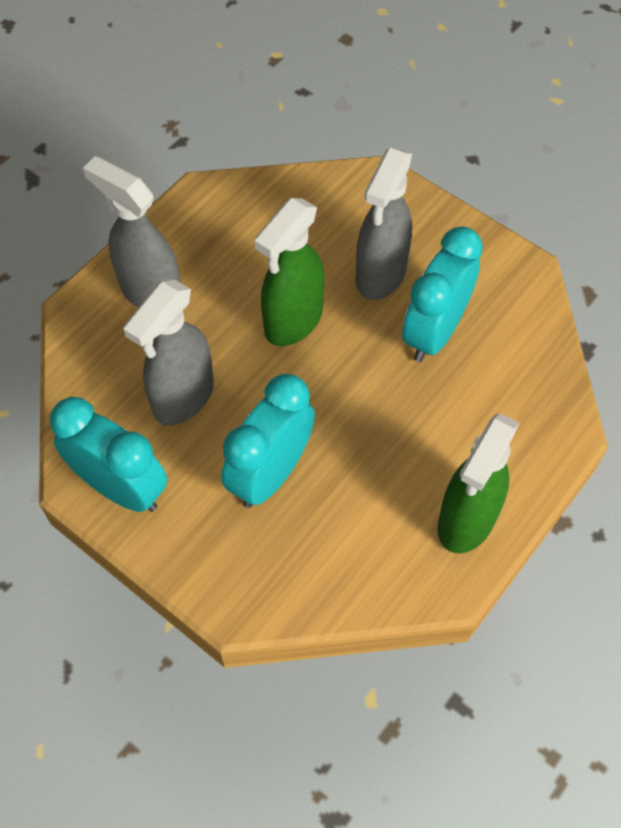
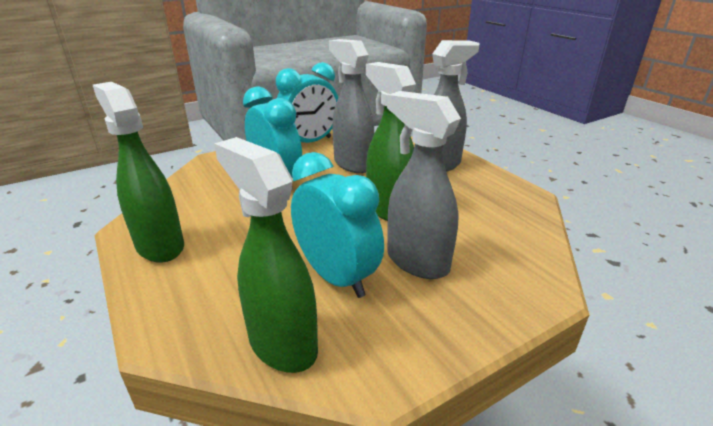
camera: 110 degrees right, 30 degrees down
(530, 341) = (282, 343): none -> green spray bottle

